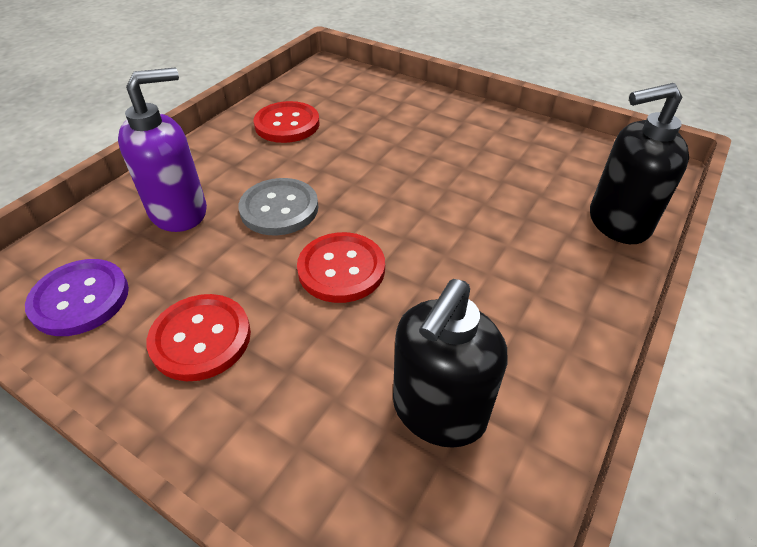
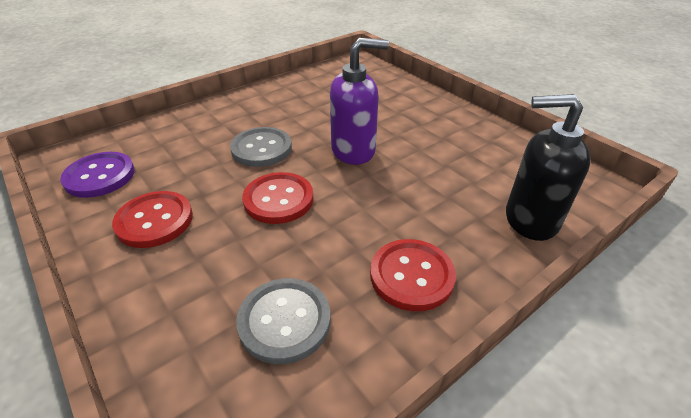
camera: 20 degrees right, 5 degrees down
(179, 212) = (194, 136): purple soap dispenser -> purple soap dispenser (353, 151)
(287, 124) = (303, 94): red button -> red button (411, 276)
(438, 412) = (284, 321): black soap dispenser -> grey button

